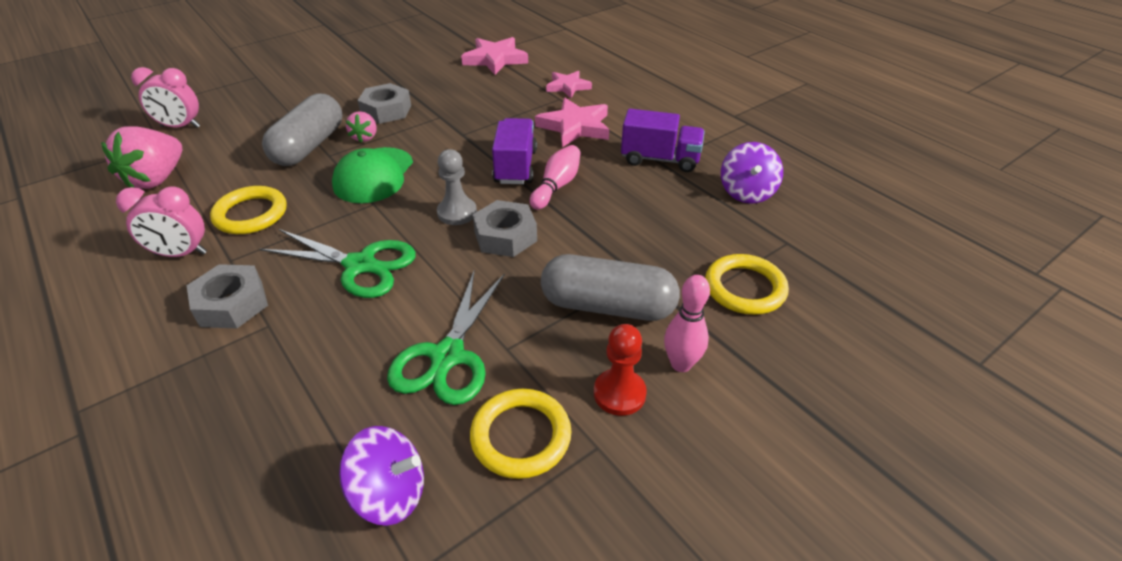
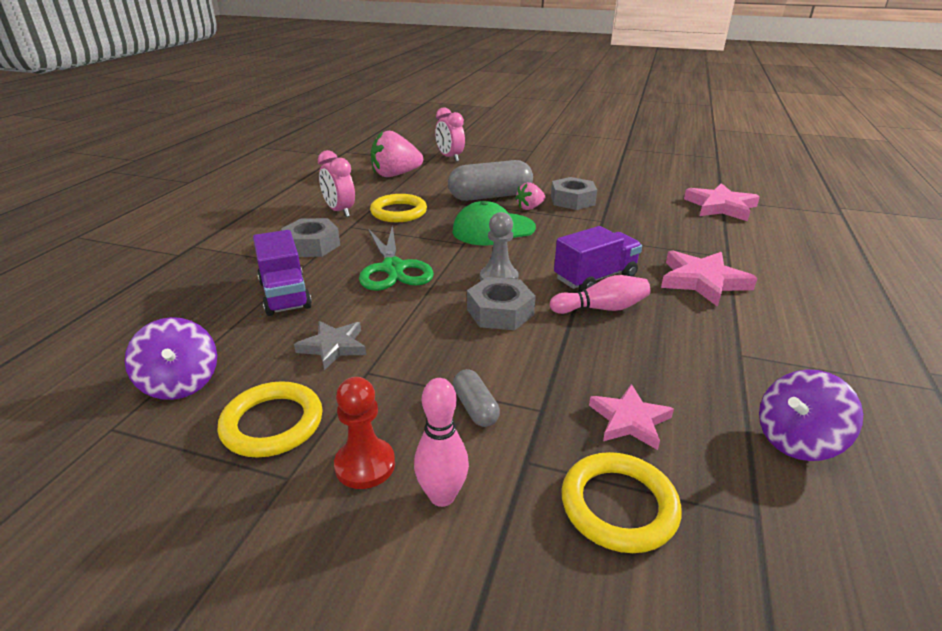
camera: 55 degrees right, 10 degrees down
(447, 356) = (333, 347): green scissors -> grey star
(568, 87) = (754, 252): pink star -> pink star (629, 420)
(607, 306) = (475, 408): grey capsule -> grey capsule, size x0.47
(660, 159) = (743, 350): purple truck -> purple truck (285, 295)

